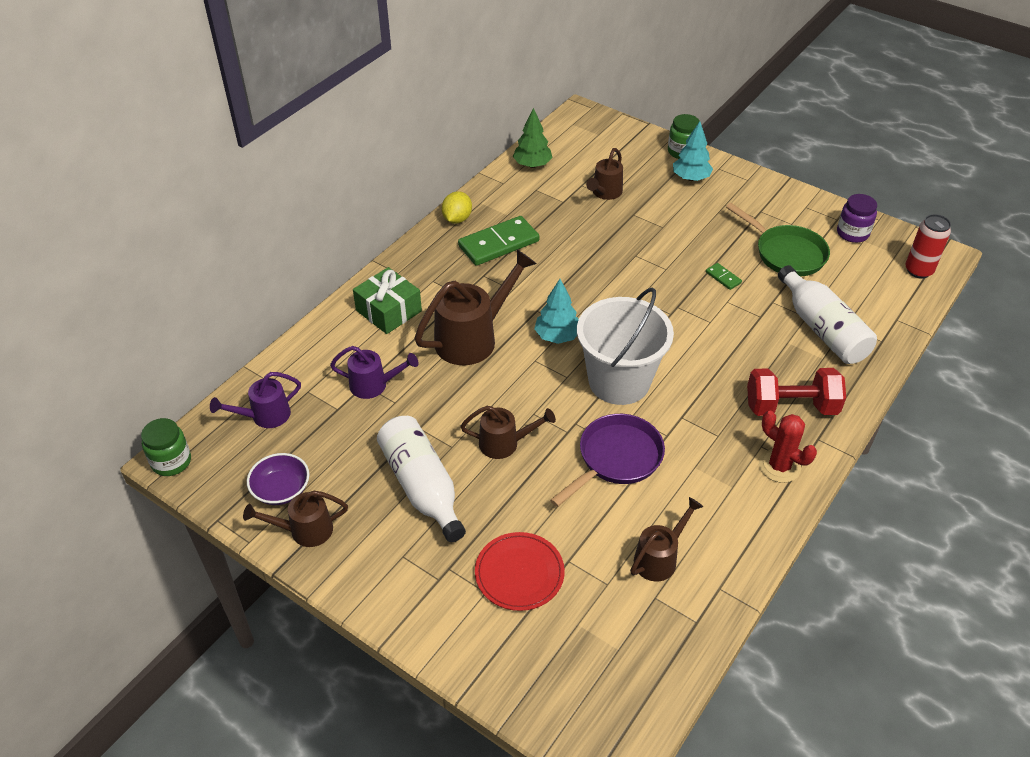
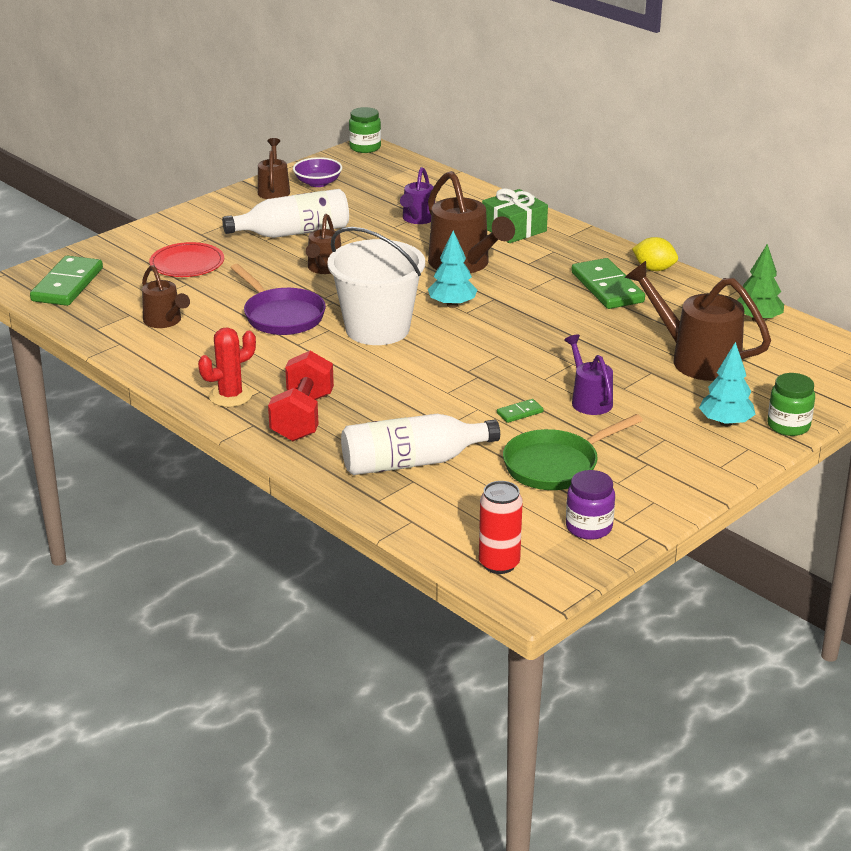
camera: 100 degrees right, 15 degrees down
(264, 416) = (398, 178): purple watering can -> purple watering can (589, 400)
(603, 688) = (67, 285): none -> green domino
(605, 193) = (696, 359): brown watering can -> brown watering can, size x1.72

